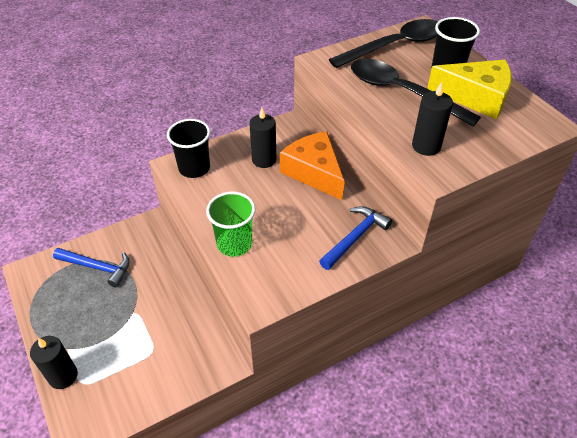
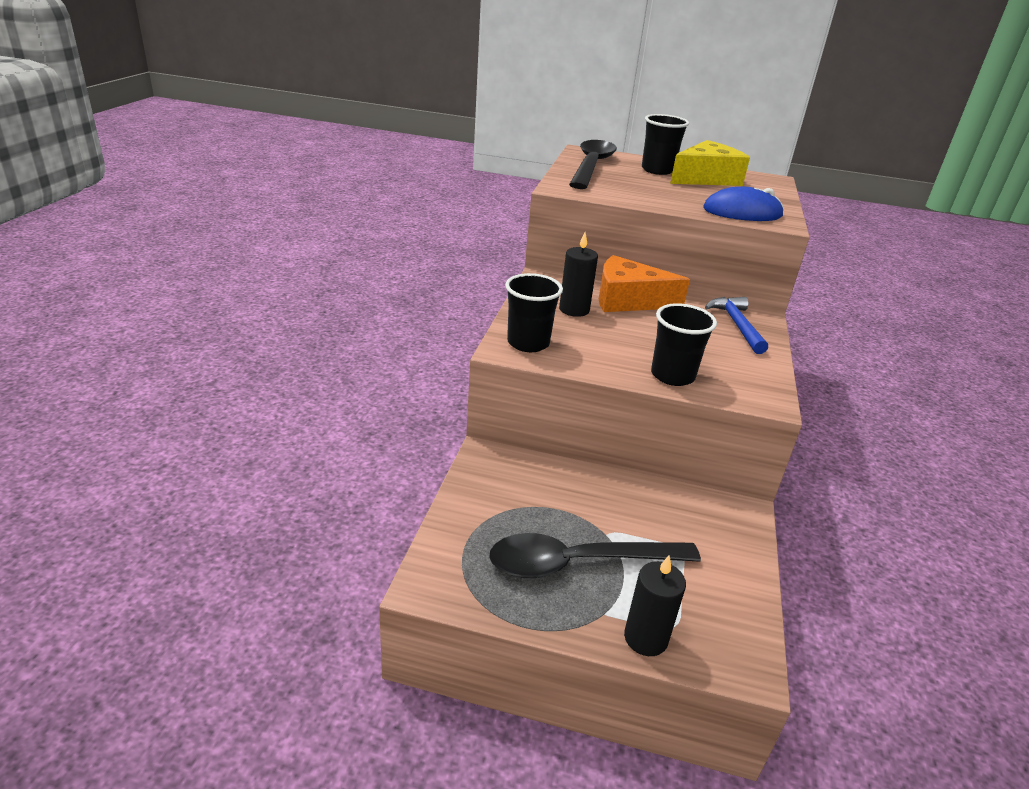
camera: 50 degrees left, 15 degrees down
(97, 267) = (500, 525): blue hammer -> none
(234, 244) = (672, 375): green cup -> black cup
(401, 92) = (659, 190): black spoon -> black spoon (578, 563)
(426, 146) = (742, 212): black candle -> blue mouse

